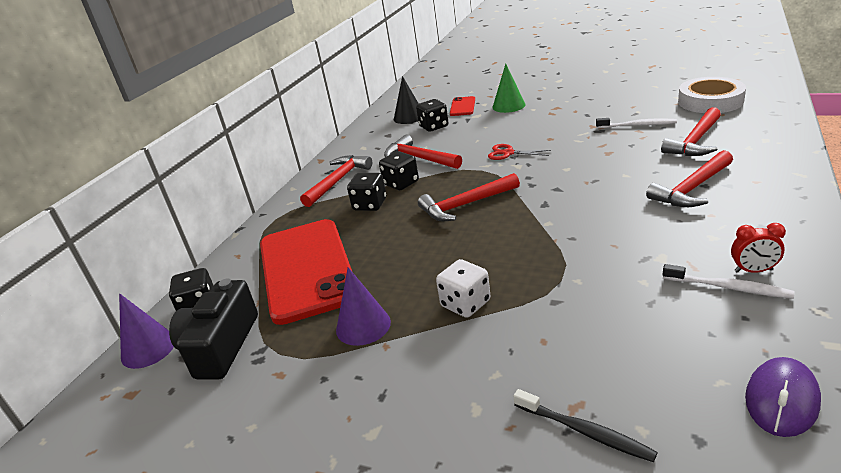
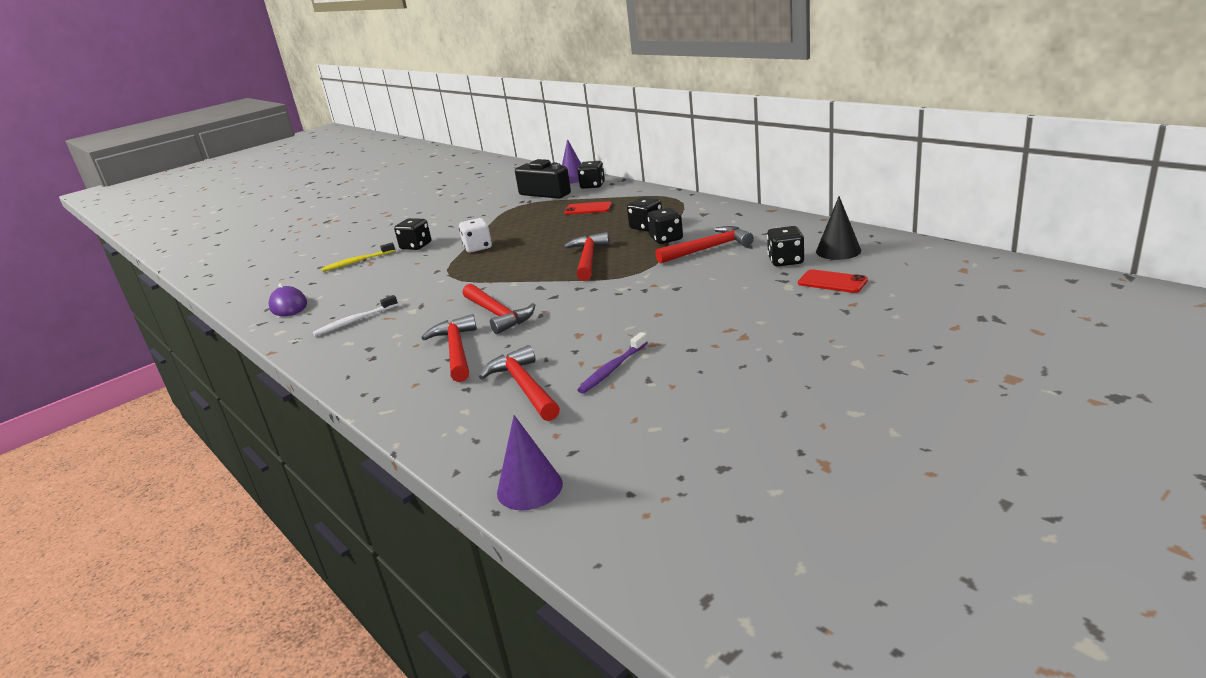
camera: 115 degrees right, 5 degrees down
(306, 269) = (588, 209): red phone -> red phone, size x0.42
(338, 181) = (711, 217): red hammer -> red hammer (498, 314)
(363, 326) = (506, 222): purple cone -> purple cone (529, 488)
(485, 385) = (416, 246): none -> black dice
(508, 106) = (794, 309): green cone -> none
(508, 153) = (655, 288): red scissors -> none
(585, 431) = (357, 262): black toothbrush -> yellow toothbrush
(637, 125) = (612, 369): white toothbrush -> purple toothbrush
(710, 101) = (603, 445): white tape -> none
(753, 270) = (349, 334): red clock -> none

